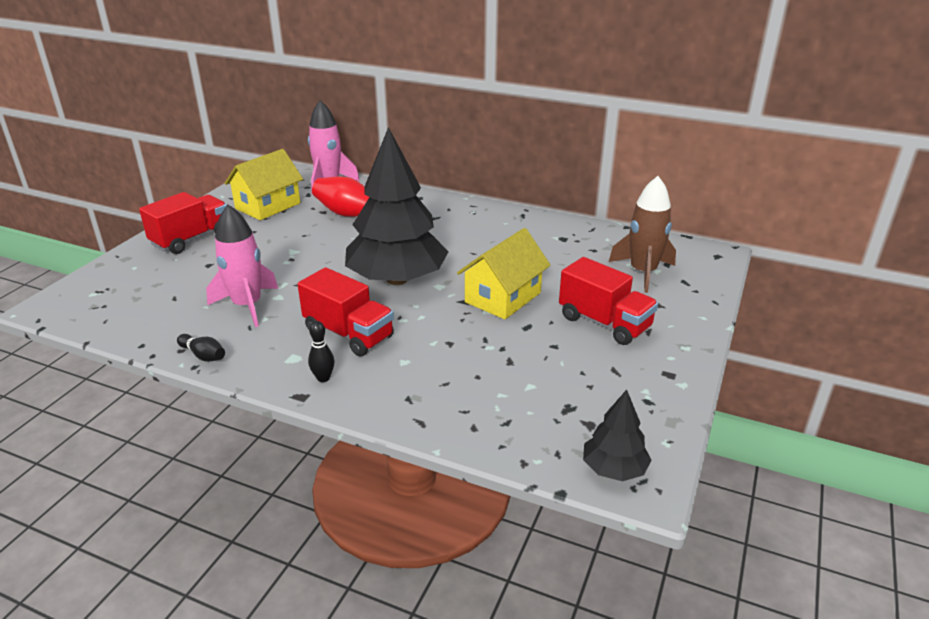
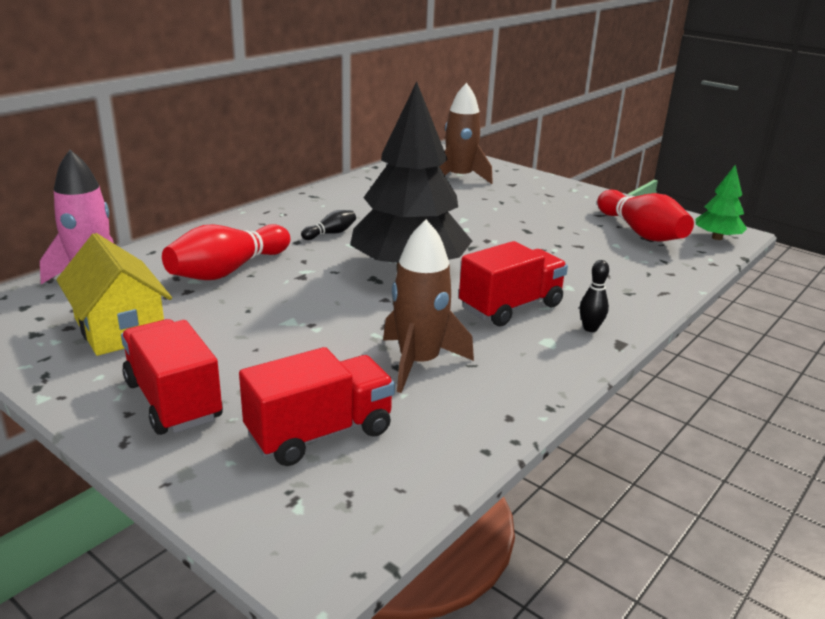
camera: 75 degrees left, 5 degrees down
(203, 355) = (527, 400): black bowling pin -> black bowling pin (330, 233)
(247, 305) = (418, 362): pink rocket -> brown rocket
(503, 297) = (473, 230): yellow house -> none
(581, 403) = (640, 232): none -> red bowling pin
(604, 323) = (532, 204): red truck -> red truck (320, 433)
(614, 469) = (717, 238): black tree -> green tree

